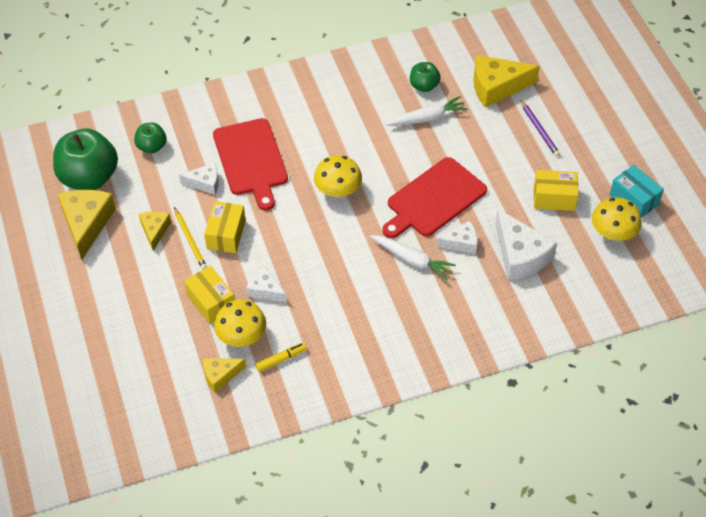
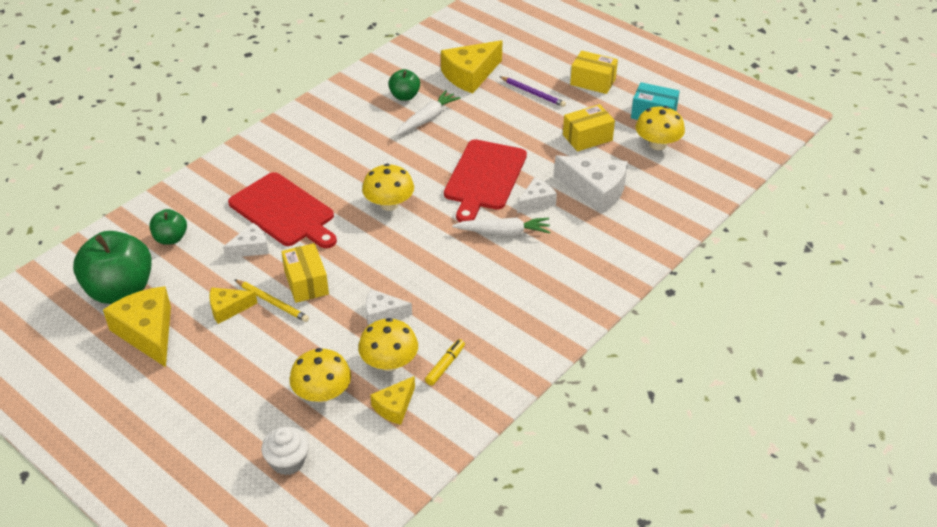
camera: 30 degrees left, 10 degrees down
(117, 381) = (287, 461): none -> white cupcake
(155, 230) = (228, 309): yellow cheese -> yellow cheese turned 75 degrees counterclockwise
(176, 337) = (322, 393): none -> yellow mushroom
(211, 302) = (335, 346): yellow box -> yellow box (593, 82)

